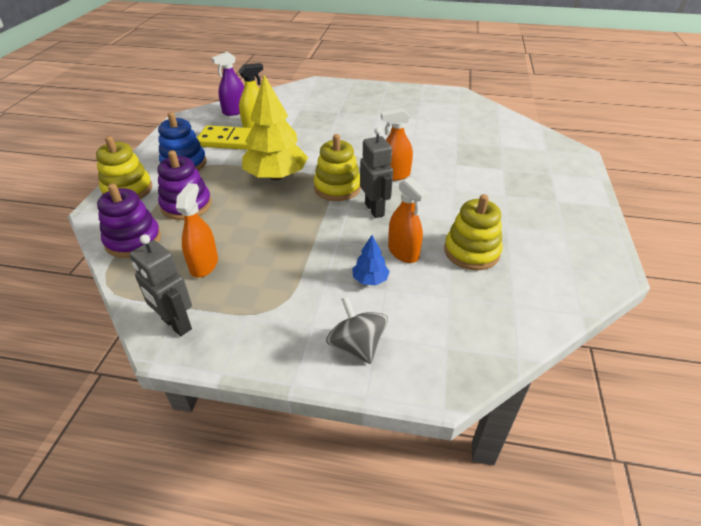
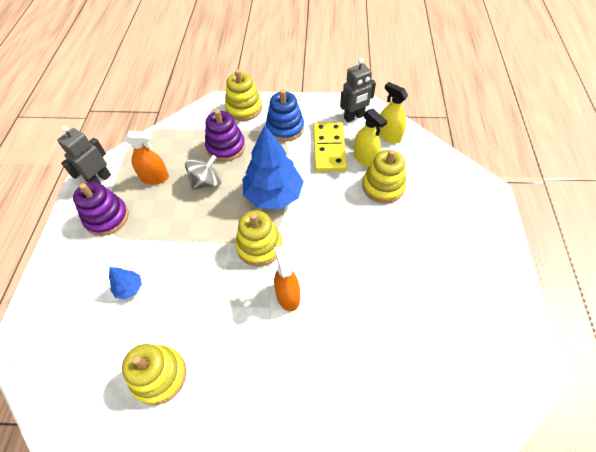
camera: 85 degrees right, 15 degrees up
(133, 240) = (183, 132): purple stacking toy -> purple stacking toy (107, 217)
(235, 111) = (389, 136): purple spray bottle -> yellow spray bottle
(276, 176) = (273, 195): yellow tree -> blue tree
(293, 121) = (383, 186): none -> yellow stacking toy
(356, 345) = (63, 286): grey spinning top -> grey spinning top (206, 182)
(375, 209) = (225, 283): grey robot -> grey robot (354, 117)
(403, 252) = (162, 312): orange spray bottle -> none

